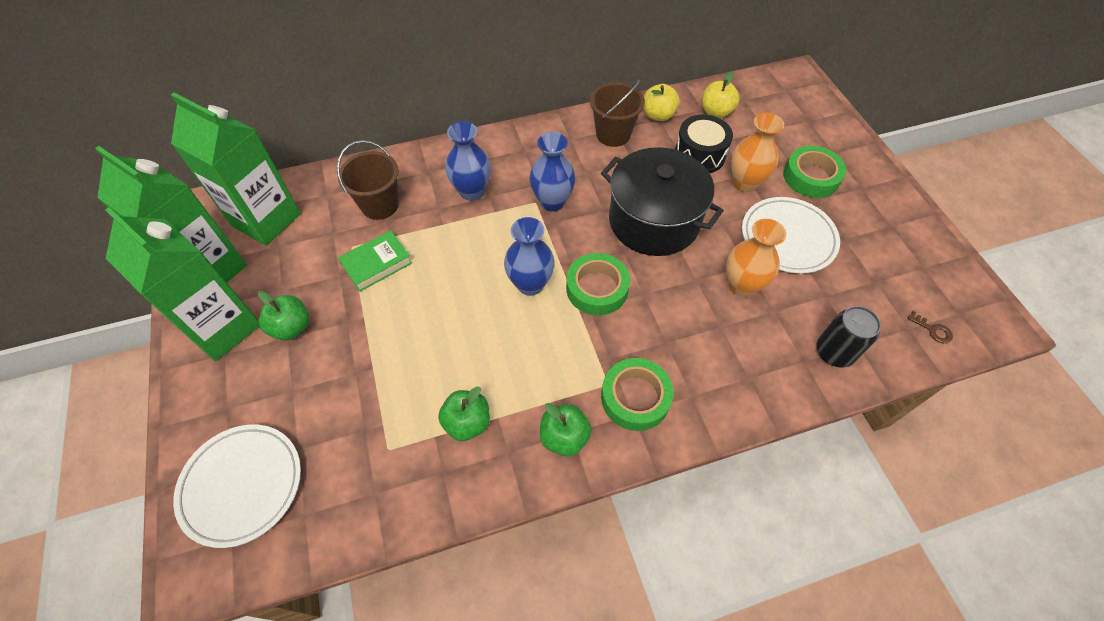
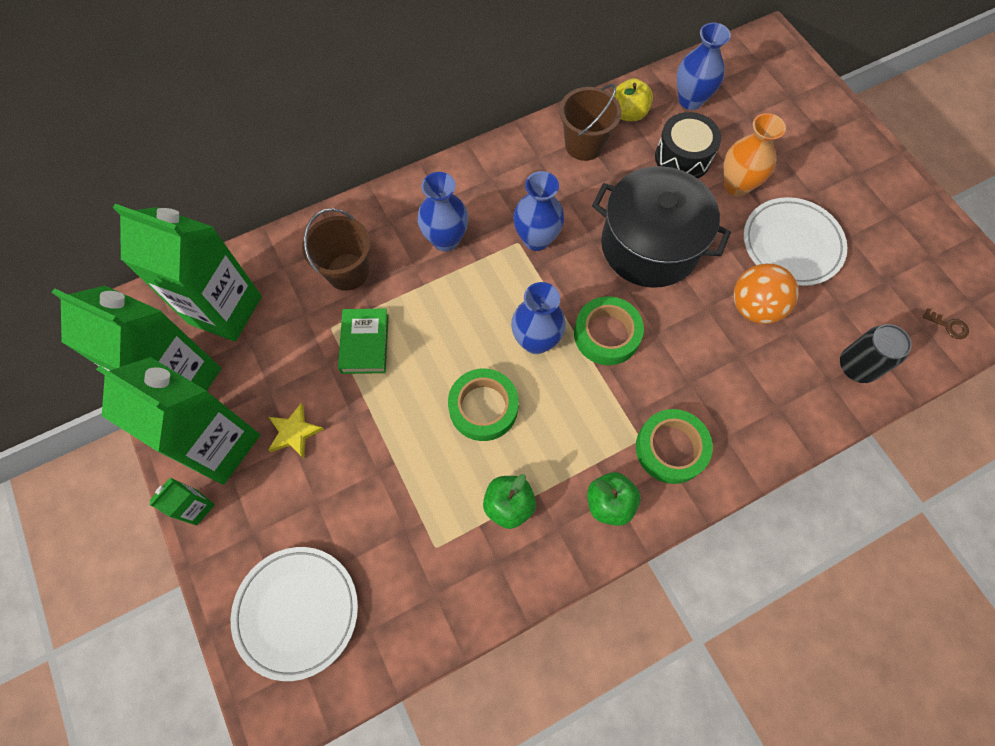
camera: 10 degrees left, 10 degrees up
(185, 377) = (197, 507): none -> green carton
(292, 327) = (294, 432): green apple -> yellow star
(377, 264) = (365, 343): green book -> green book turned 45 degrees counterclockwise
(716, 112) = (690, 100): yellow apple -> blue vase
(742, 286) = (754, 307): orange vase -> orange ball
(811, 177) = (804, 167): green tape -> green tape (483, 407)

